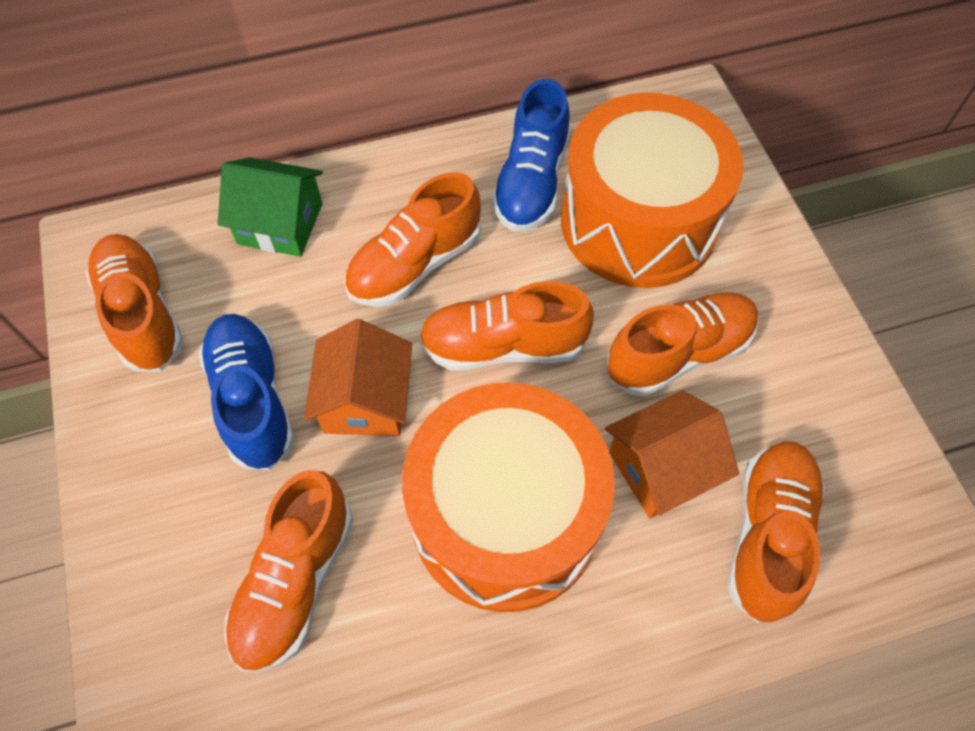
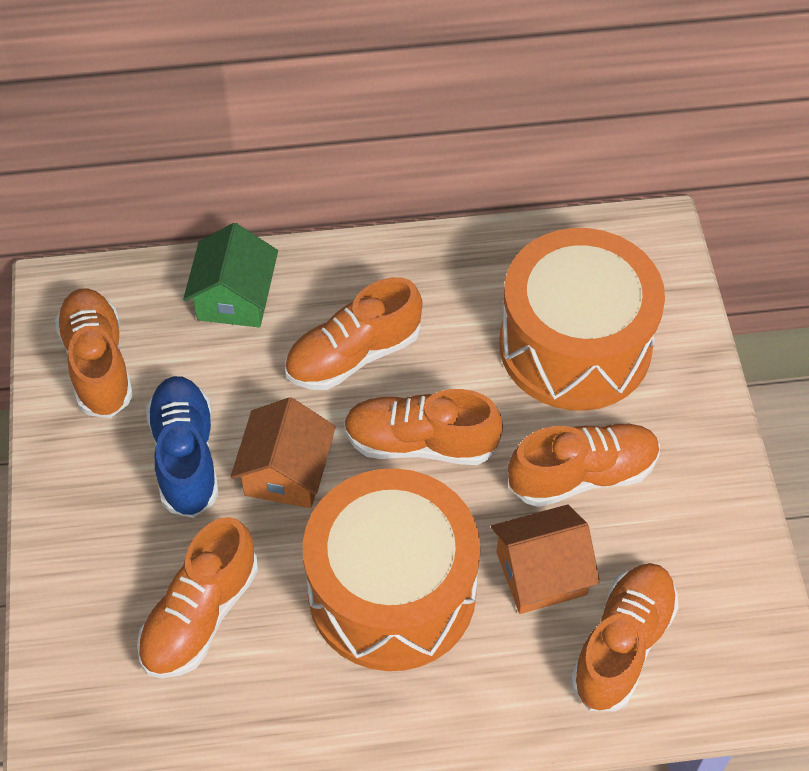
camera: 10 degrees right, 5 degrees down
(280, 224) = (234, 298): green house -> green house turned 75 degrees clockwise
(531, 182) = (480, 292): blue shoe -> none

